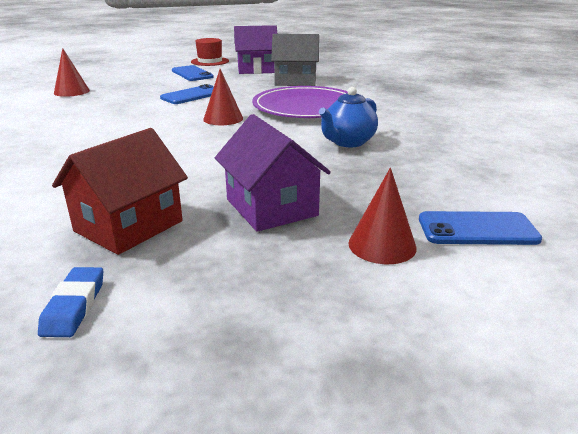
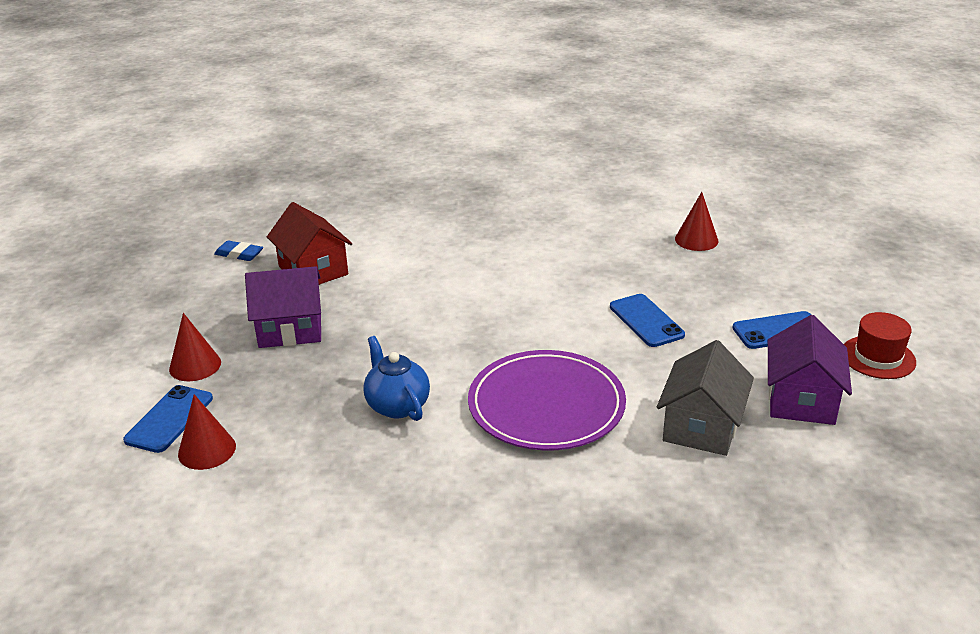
camera: 110 degrees right, 5 degrees up
(223, 118) = (531, 333): red cone -> red cone (207, 450)

